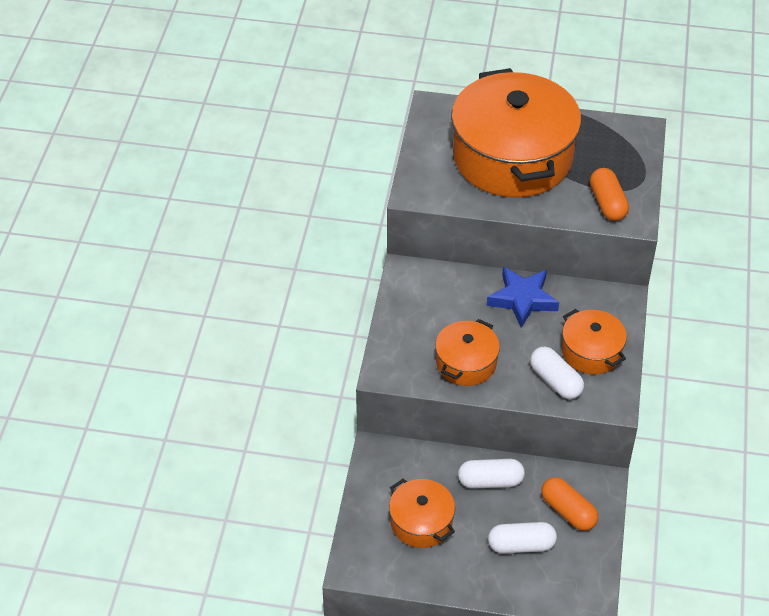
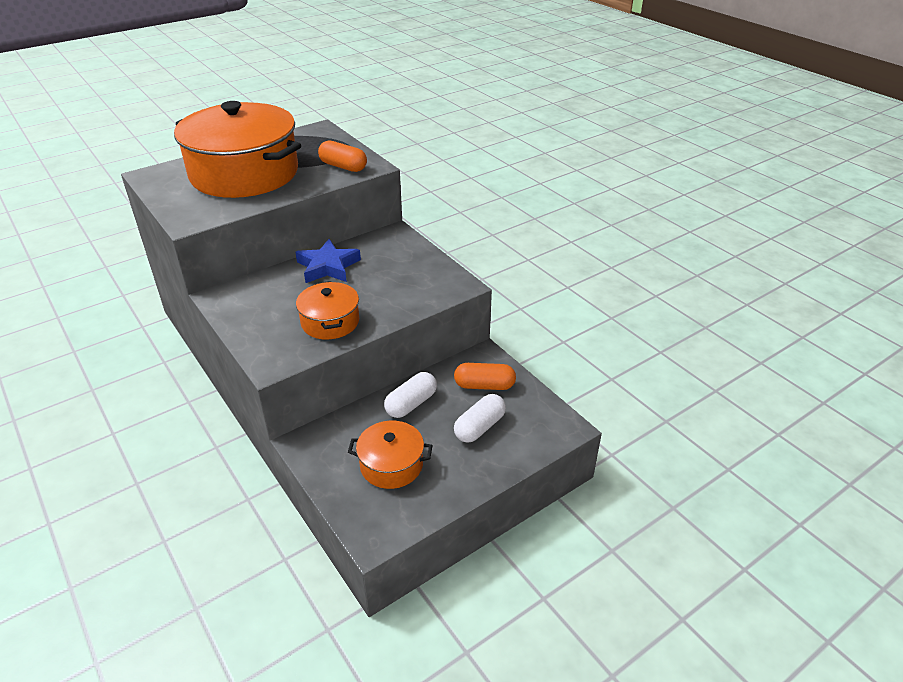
camera: 45 degrees left, 10 degrees down
(555, 381) = (407, 296): white capsule -> none
(591, 351) = (410, 268): orange pot -> none

